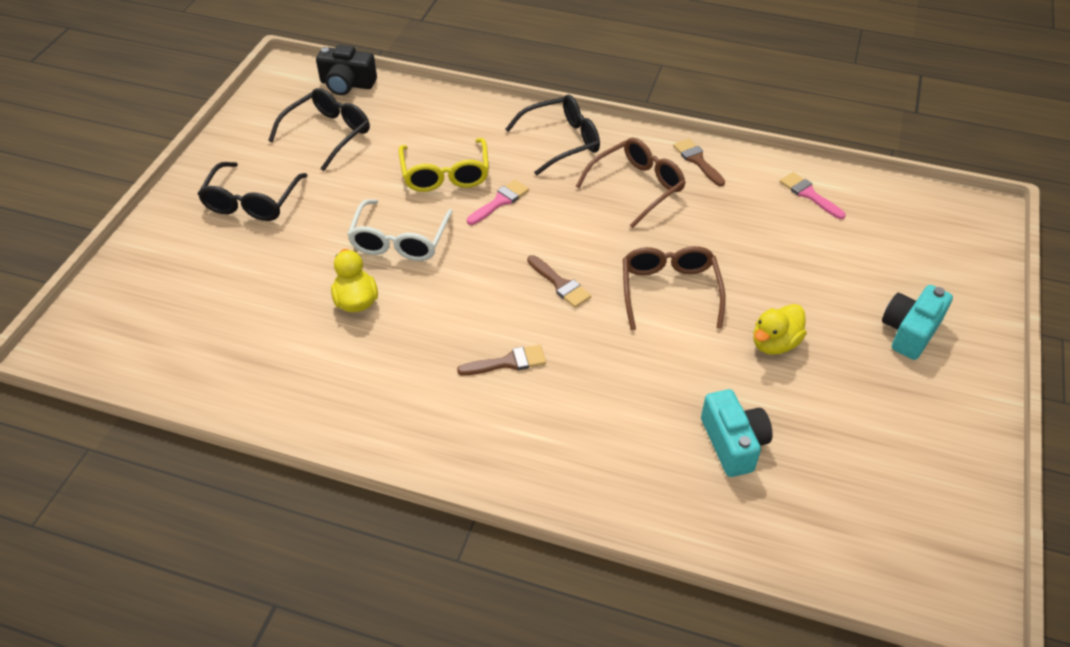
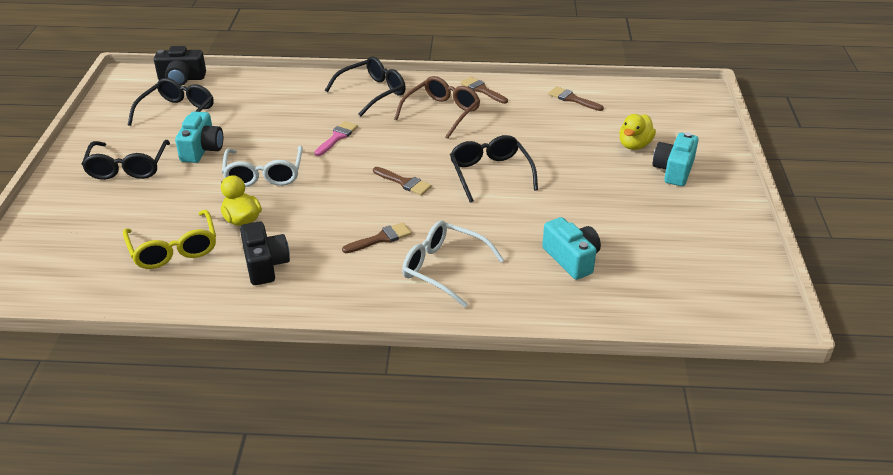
camera: 15 degrees left, 10 degrees down
(340, 190) = (202, 149): none -> turquoise camera
(363, 372) = (265, 265): none -> black camera
(445, 174) = (286, 126): yellow glasses -> yellow glasses (174, 249)
(569, 423) = (443, 268): none -> white glasses
(669, 291) = (490, 173): brown glasses -> black glasses
(774, 343) = (580, 193): yellow duck -> yellow duck (634, 145)
(809, 195) = (572, 99): pink brush -> brown brush

